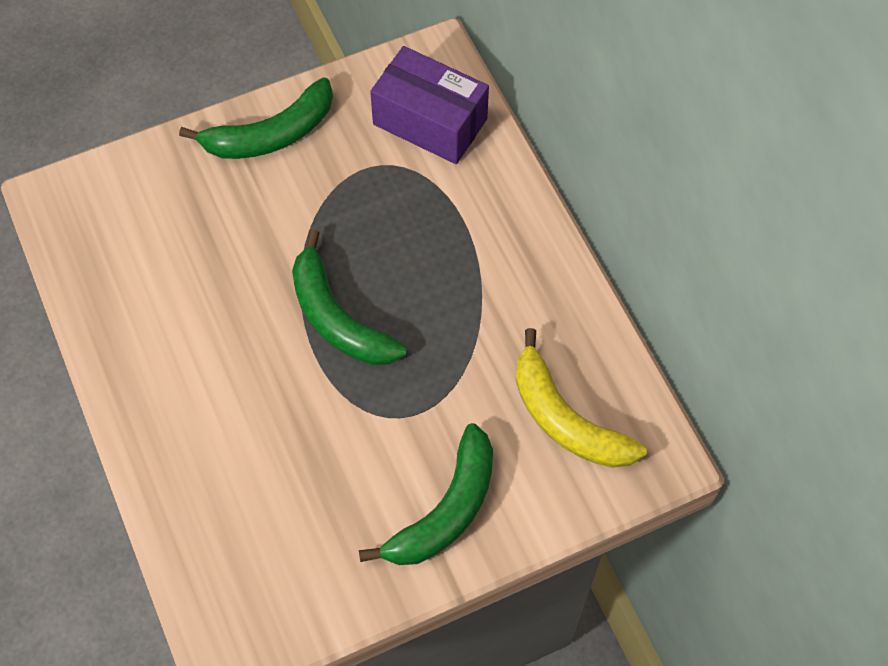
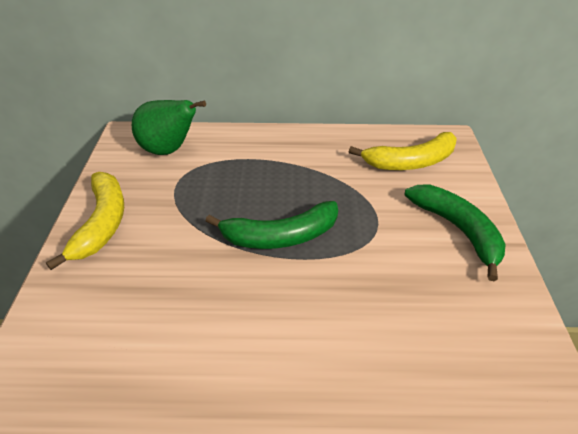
camera: 65 degrees left, 20 degrees down
(271, 134) = (102, 223): green banana -> yellow banana
(430, 121) = (169, 150): purple box -> green pear

